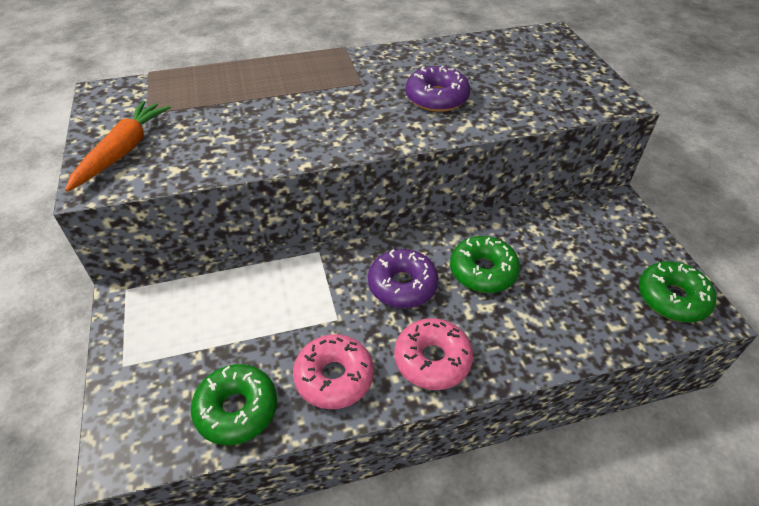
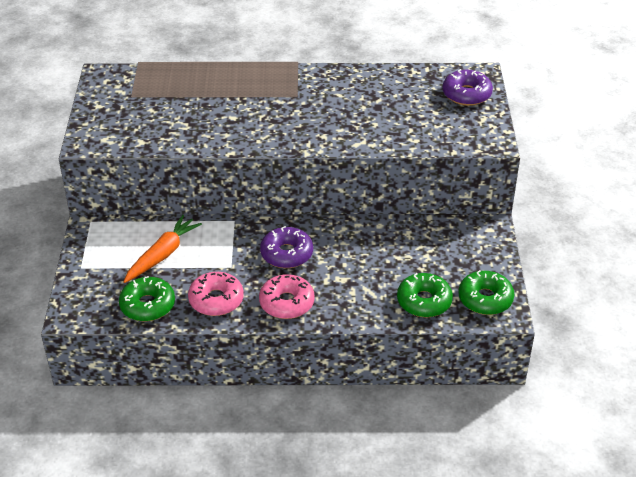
camera: 15 degrees right, 5 degrees down
(123, 152) = (109, 123): orange carrot -> orange carrot (162, 255)
(436, 98) = (350, 117): purple donut -> purple donut (466, 94)
(483, 271) = (351, 255): green donut -> green donut (424, 301)

